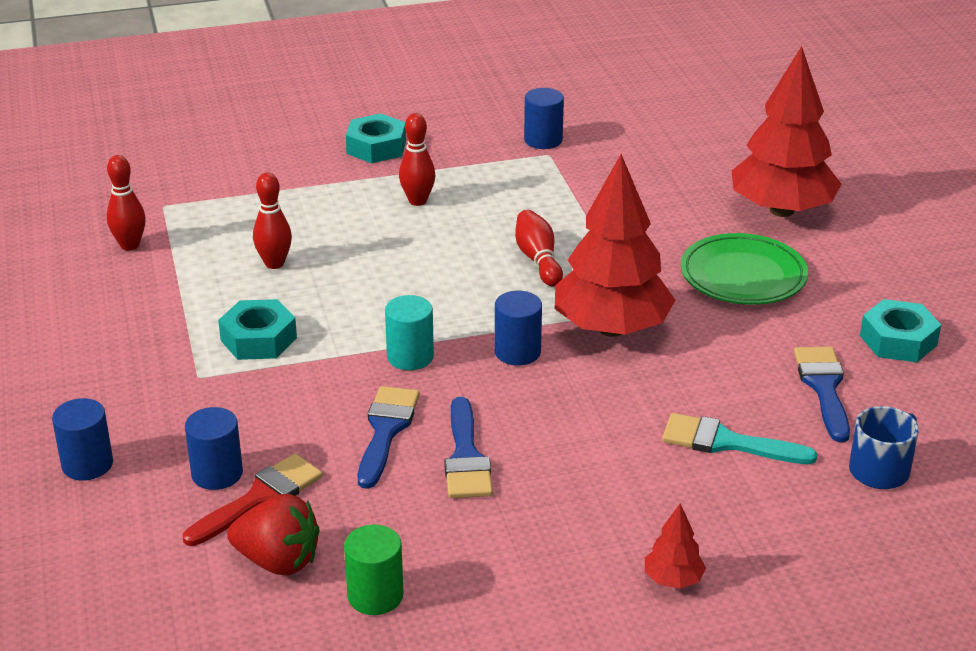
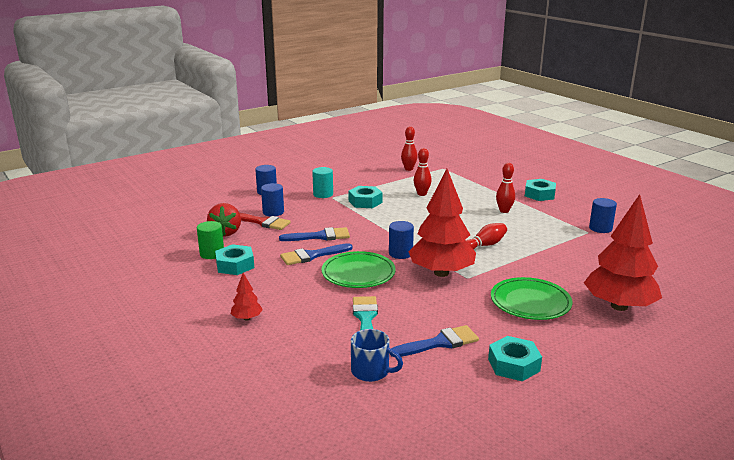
camera: 70 degrees right, 10 degrees down
(410, 357) = (377, 231): turquoise cylinder -> turquoise cylinder (323, 194)
(450, 567) = (235, 265): none -> turquoise nut
(570, 416) = (358, 274): none -> green plate

